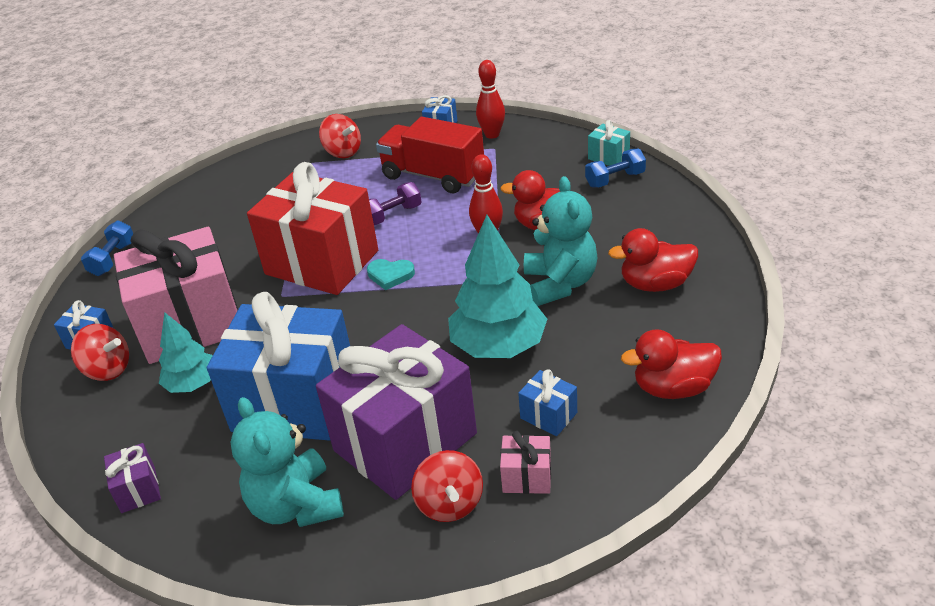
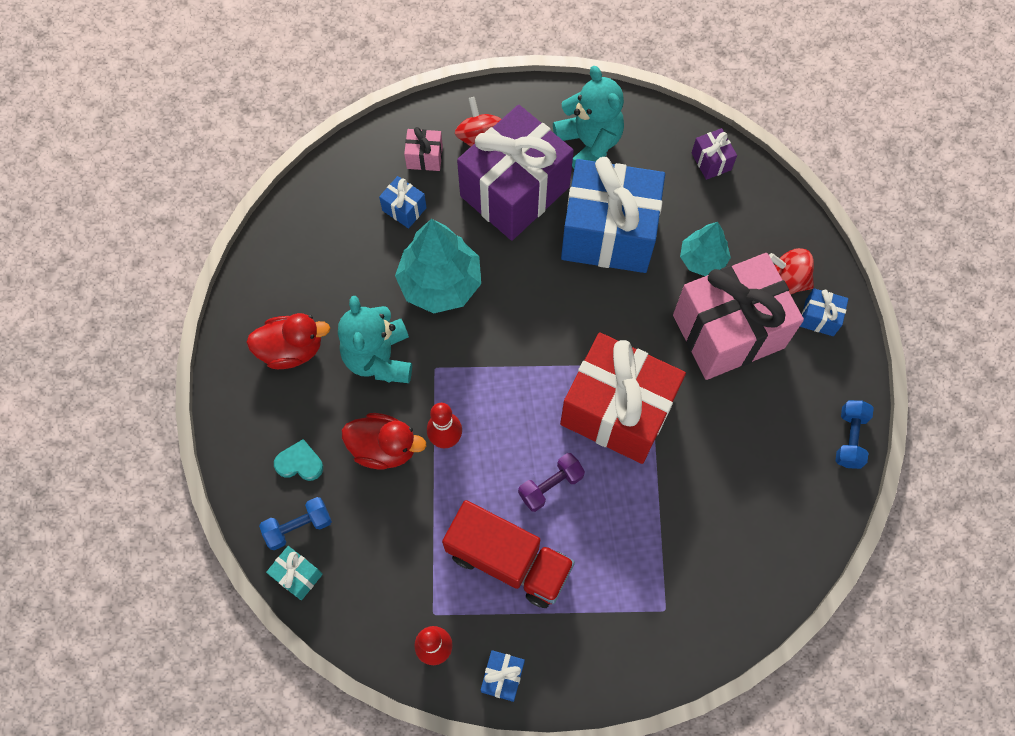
camera: 175 degrees right, 30 degrees up
(343, 152) = (628, 630): red spinning top -> none
(390, 275) = (544, 384): turquoise heart -> turquoise heart (300, 463)
(673, 388) = (304, 229): red duck -> none

